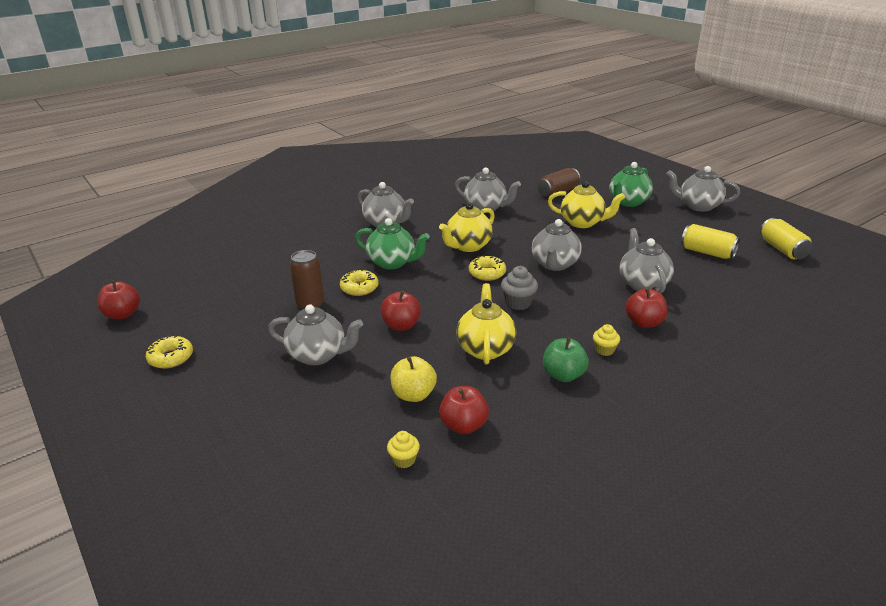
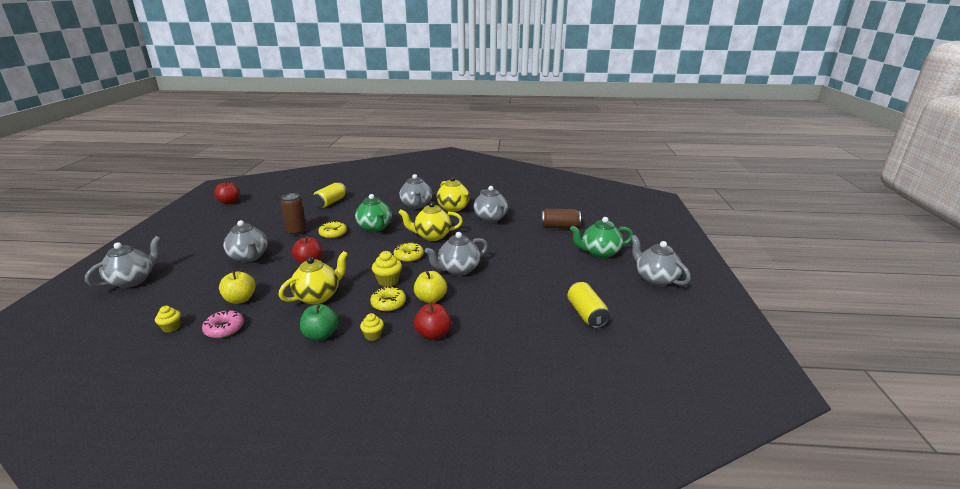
camera: 40 degrees right, 5 degrees down
(171, 358) = (204, 229): yellow donut -> yellow donut (388, 303)
(463, 425) = (224, 329): red apple -> pink donut
(518, 303) = (388, 281): grey cupcake -> yellow cupcake
(582, 223) = (534, 252): yellow teapot -> yellow teapot (453, 208)
(584, 298) = (430, 299): none -> yellow apple
(642, 284) = (488, 310): grey teapot -> grey teapot (133, 281)
(782, 249) = (662, 344): yellow can -> yellow can (330, 202)

